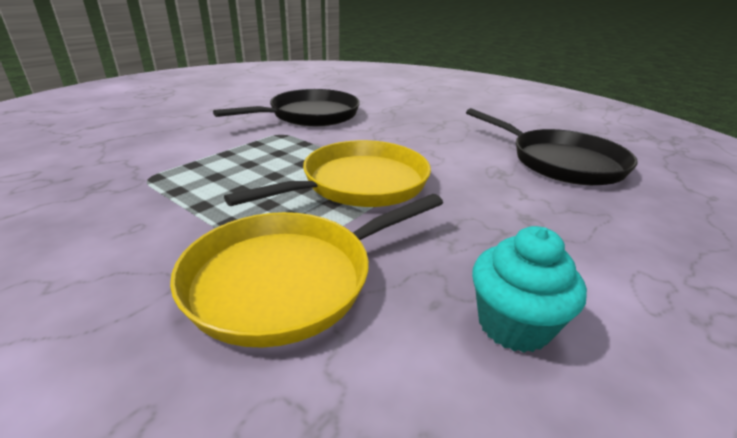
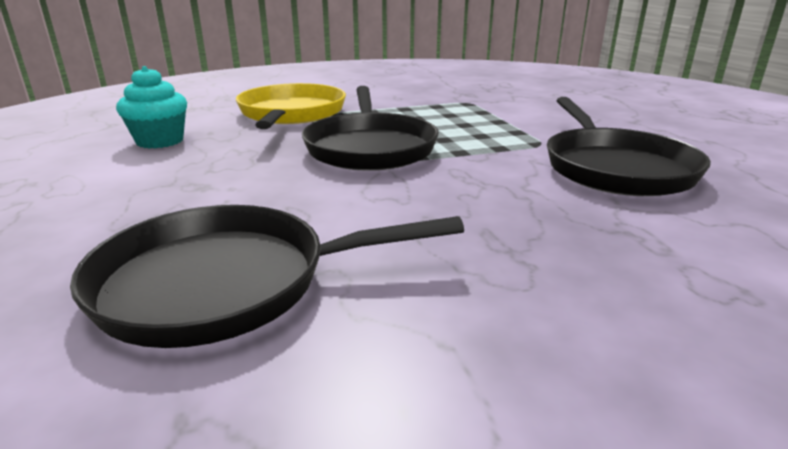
camera: 125 degrees right, 5 degrees down
(359, 184) = (370, 148): yellow pan -> black pan

